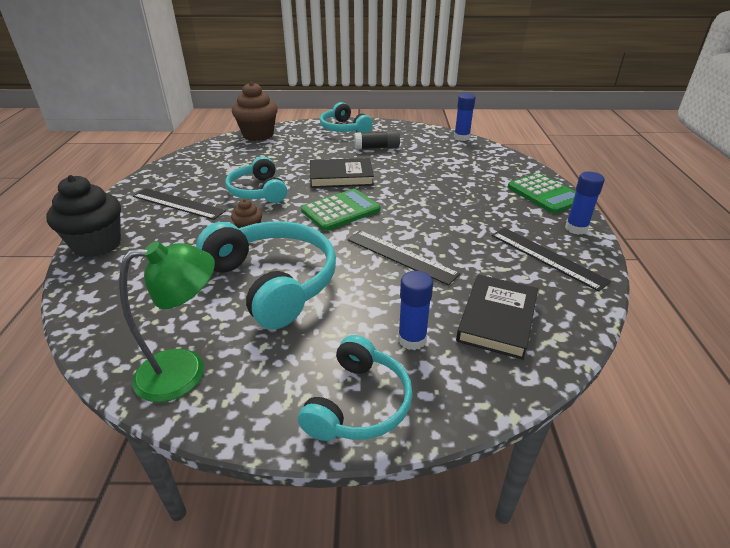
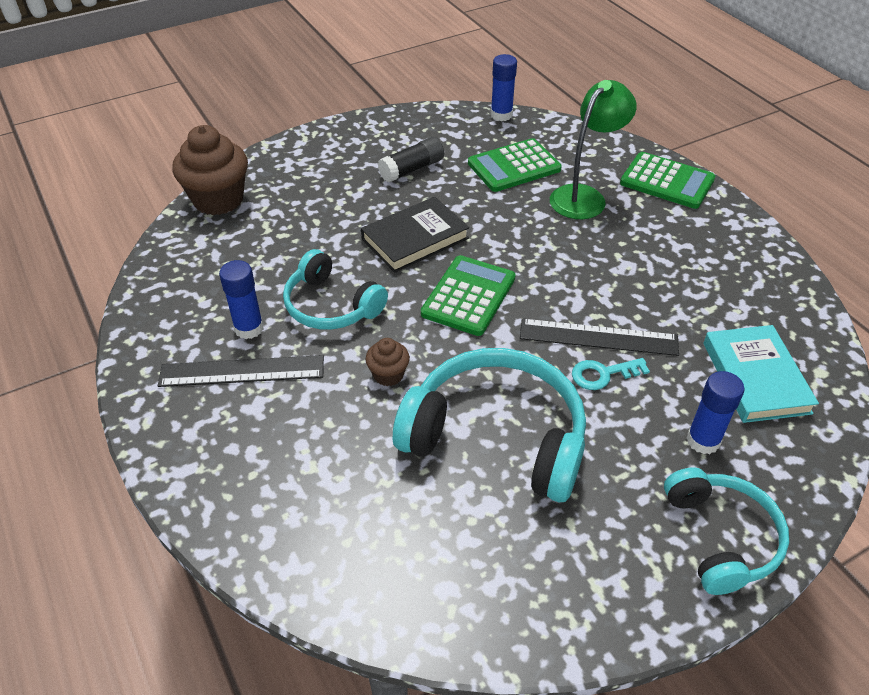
camera: 30 degrees left, 10 degrees up
(97, 245) = (207, 487): black cupcake -> none
(185, 371) = (524, 596): green lamp -> green lamp (584, 196)
(344, 128) = (332, 146): turquoise headphones -> none
(381, 276) = (603, 374): none -> turquoise key
(442, 161) = (514, 166): none -> green calculator
(497, 319) = (755, 377): black book -> turquoise book
(547, 257) = (738, 275): black ruler -> none
(576, 228) = (734, 222): blue glue stick -> blue glue stick (249, 328)

